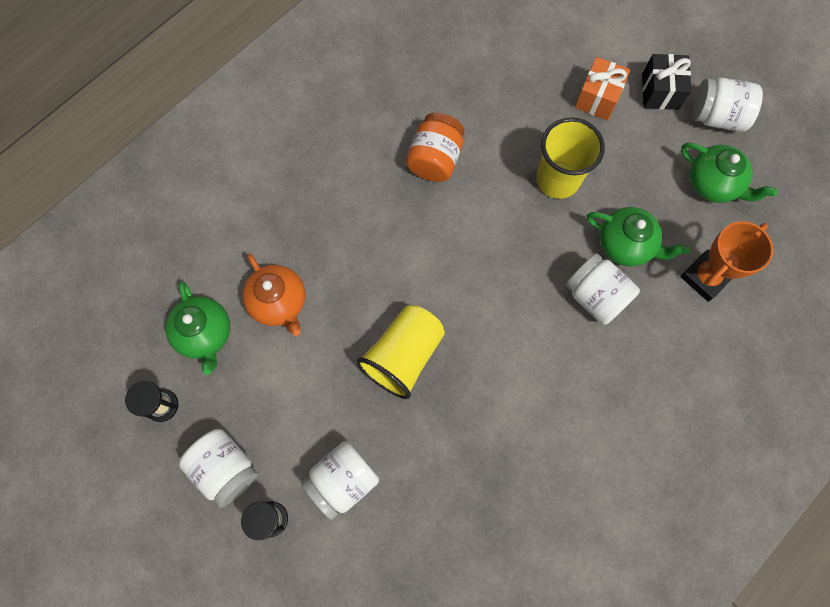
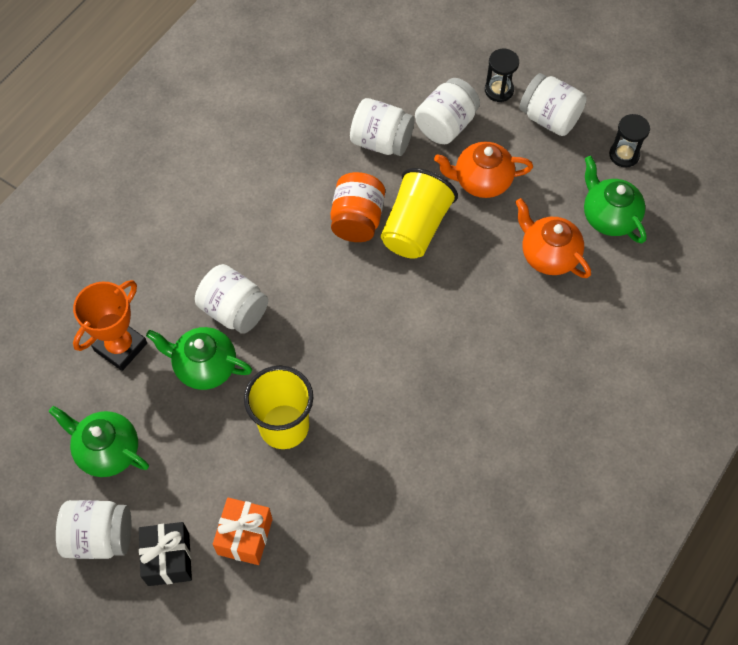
camera: 170 degrees right, 10 degrees down
(323, 399) = (481, 181): none -> orange teapot
(419, 470) = (381, 141): none -> white jar
(435, 159) = (425, 427): orange jar -> orange jar (357, 220)

